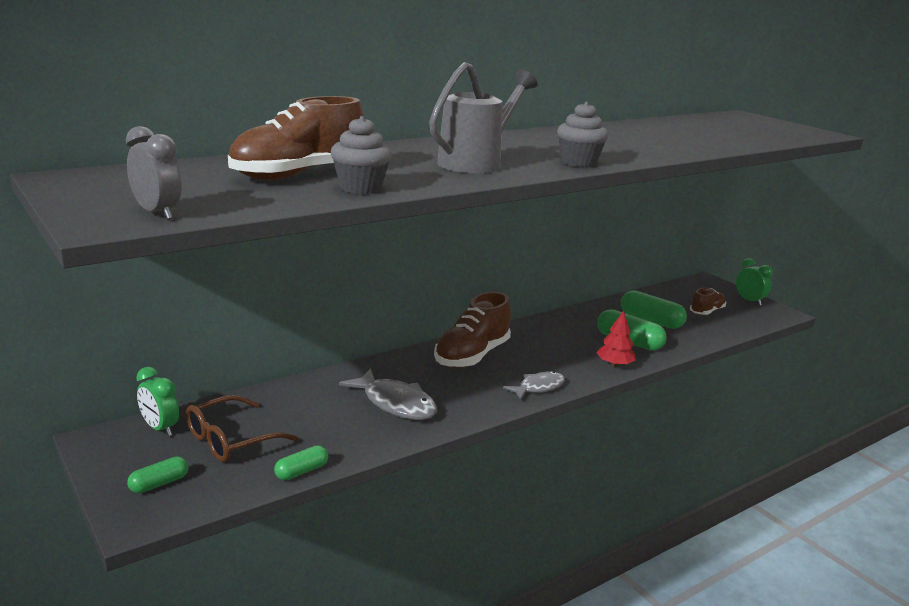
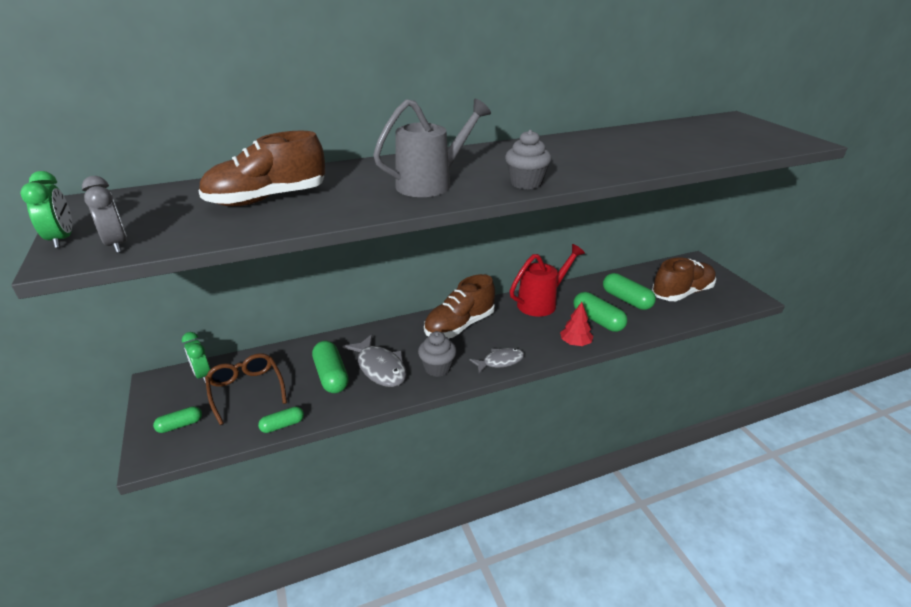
camera: 15 degrees right, 10 degrees up
(231, 440) = (246, 390): brown glasses -> brown glasses turned 90 degrees clockwise
(337, 416) = (331, 376): none -> green capsule
(360, 188) = (305, 216): grey cupcake -> grey cupcake (437, 368)
(557, 328) = (541, 303): none -> red watering can
(706, 311) = (682, 293): brown shoe -> brown shoe, size x1.78
(749, 301) = (726, 284): green clock -> green clock (62, 240)

